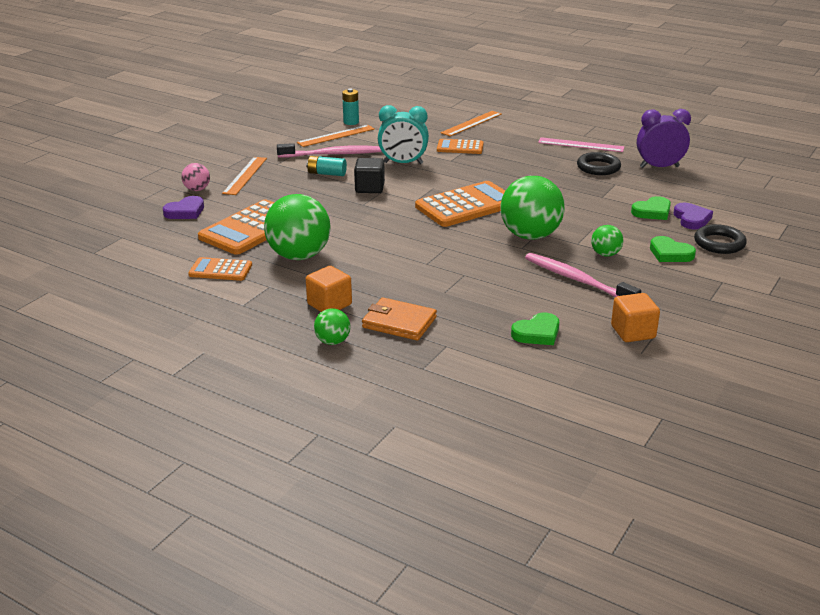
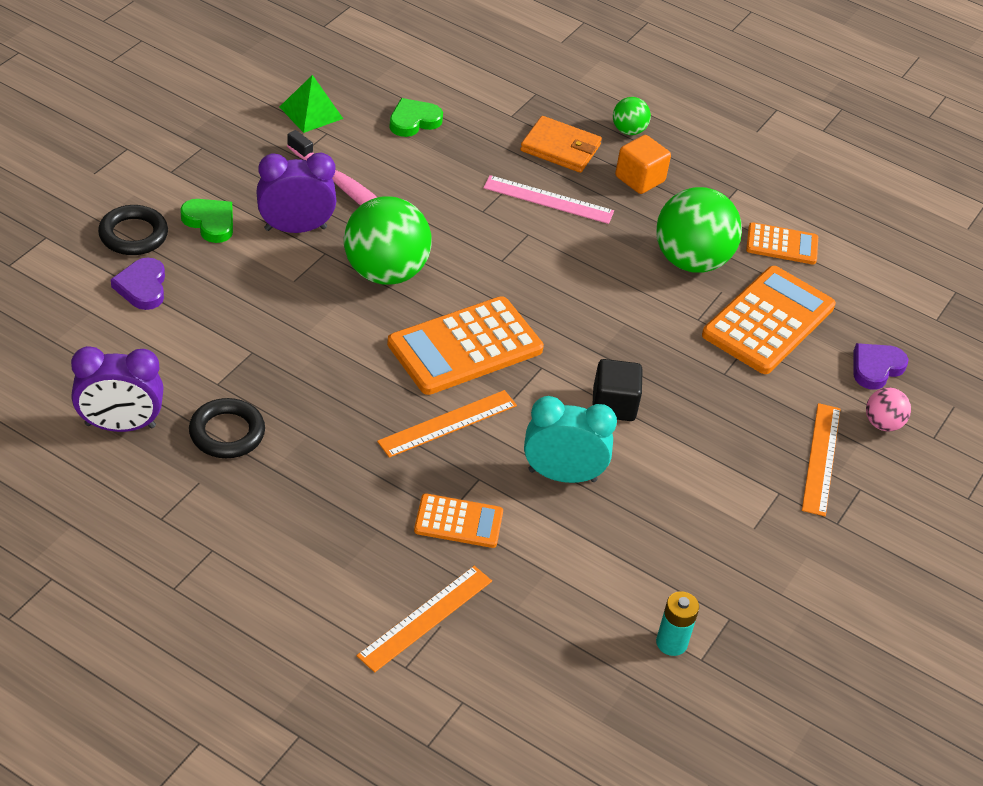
camera: 175 degrees right, 15 degrees up
(327, 174) = (688, 452): turquoise battery -> none
(332, 154) = (689, 515): pink toothbrush -> none
(336, 136) = (693, 586): orange ruler -> orange ruler (447, 423)
(581, 145) = (230, 512): pink ruler -> pink ruler (548, 200)
(605, 254) = (295, 228): green ball -> purple clock
(633, 332) = (311, 112): orange cube -> green pyramid
(652, 212) = (191, 308): green heart -> none

